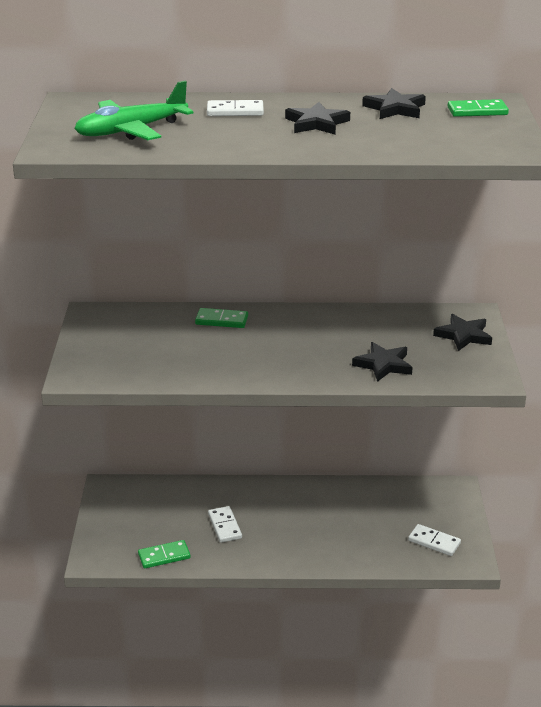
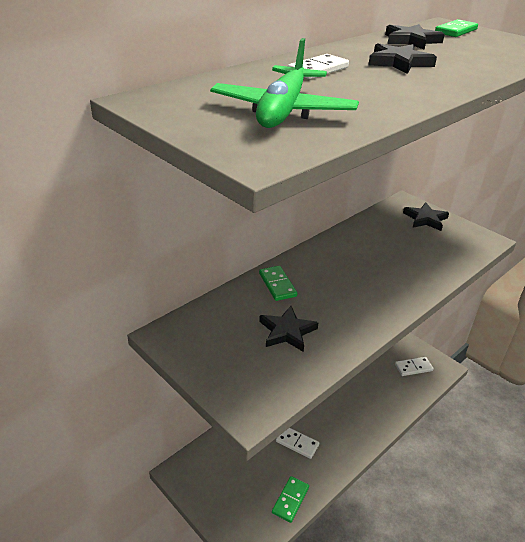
camera: 45 degrees left, 5 degrees up
(221, 320) = (277, 285): green domino -> green domino turned 75 degrees counterclockwise
(383, 365) = (425, 263): black star -> black star (287, 331)

